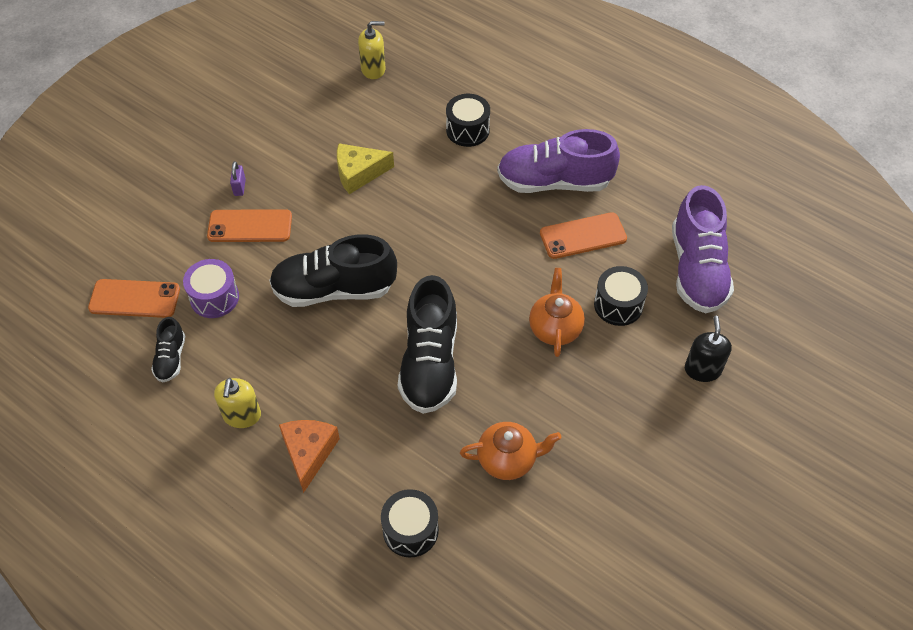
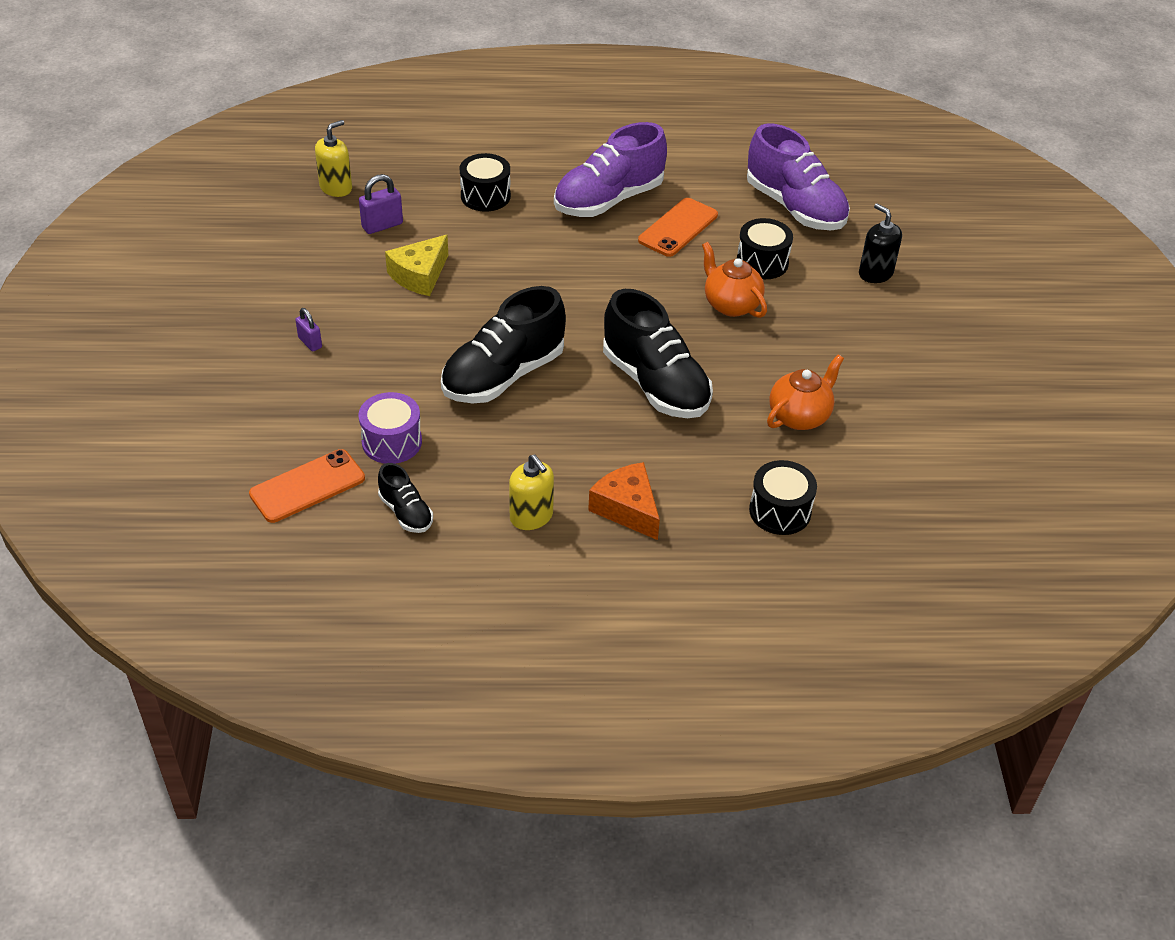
camera: 40 degrees left, 10 degrees down
(250, 226) = (359, 368): orange phone -> none
(374, 117) = (382, 225): none -> purple padlock

